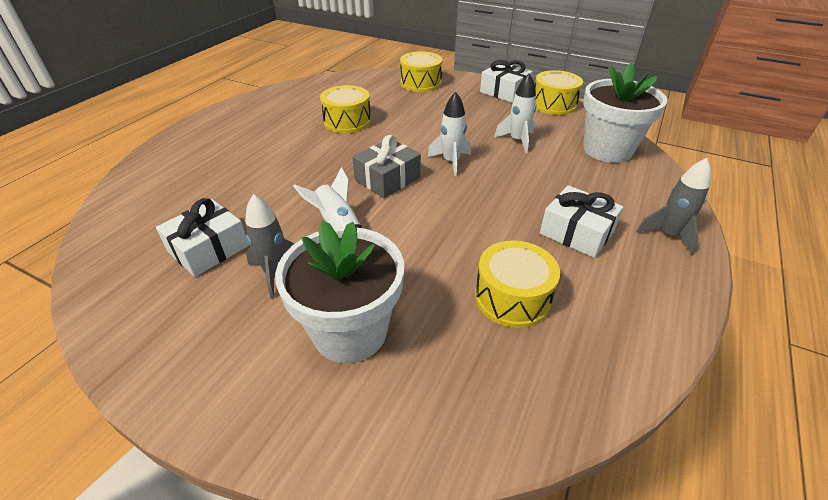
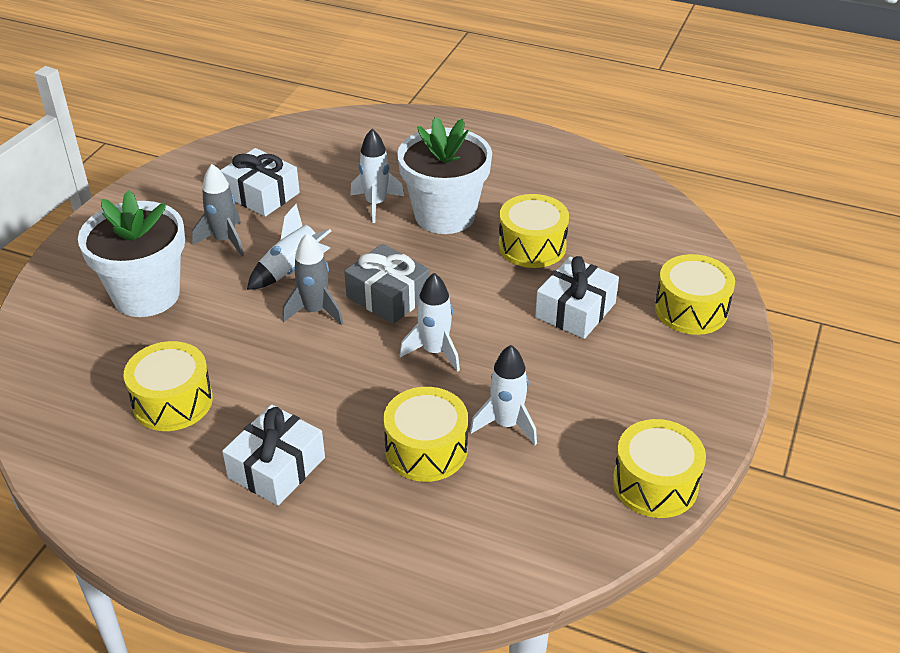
camera: 85 degrees right, 0 degrees up
(264, 181) = (376, 204): none -> white rocket
(504, 92) = (689, 416): white gift -> white gift (575, 310)
(544, 169) = (426, 449): none -> yellow drum
(607, 150) = (494, 537): white flower pot -> white flower pot (445, 215)
(668, 235) = (268, 565): grey rocket -> grey rocket (315, 311)

